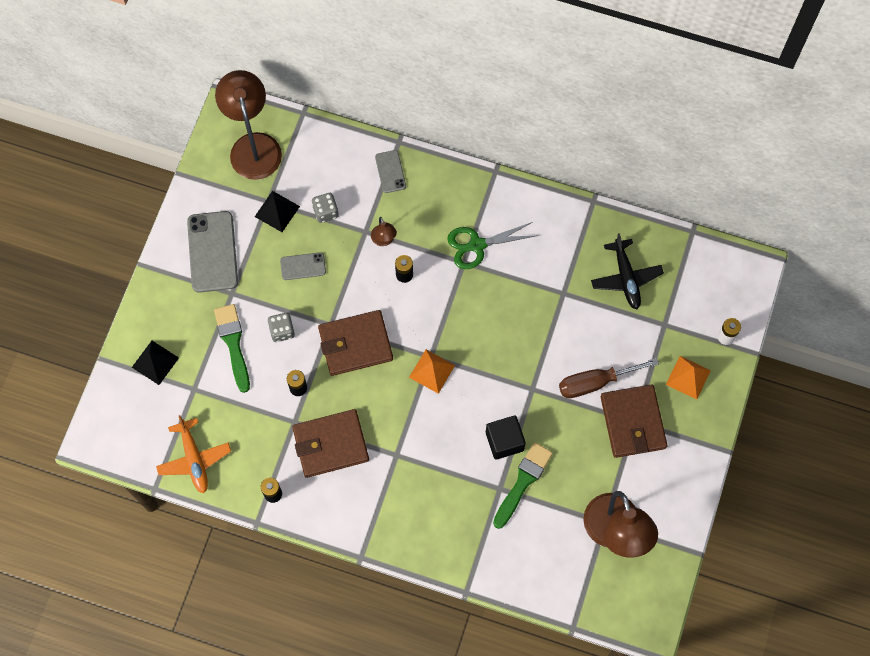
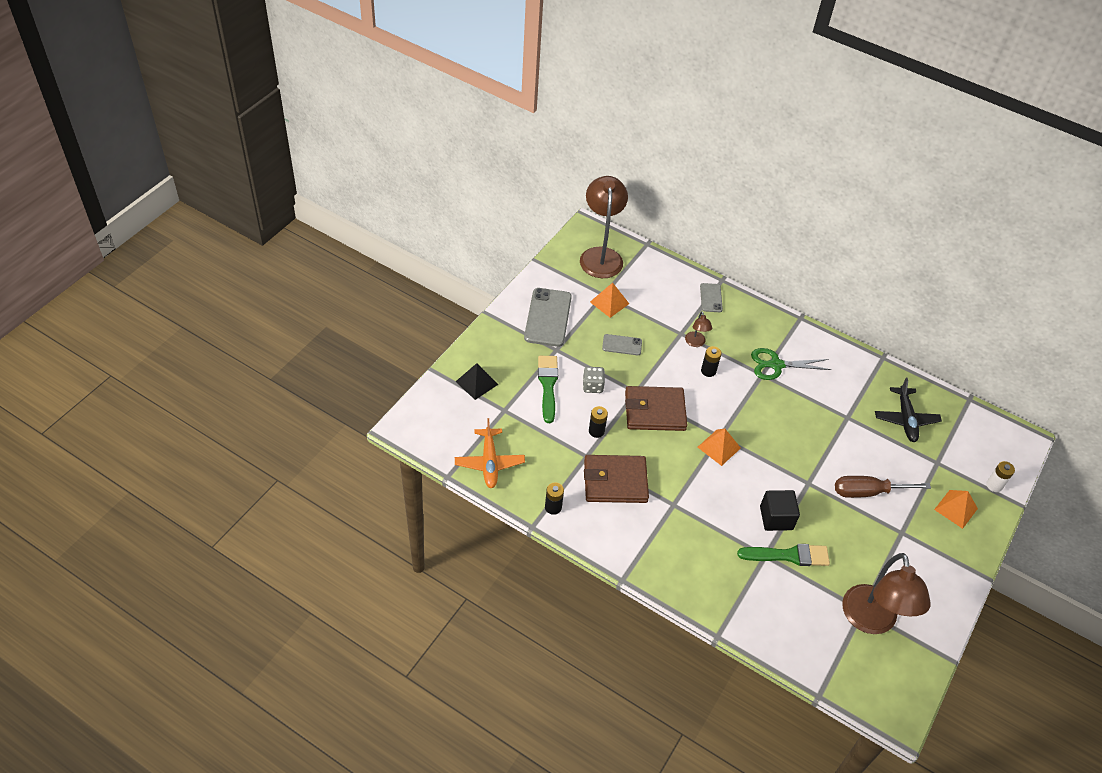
camera: 10 degrees right, 20 degrees down
(277, 211) = (609, 302): black pyramid -> orange pyramid
(325, 212) = (650, 312): grey dice -> none
(523, 482) = (788, 555): green brush -> green brush turned 45 degrees clockwise
(633, 422) = (899, 532): brown wallet -> none

